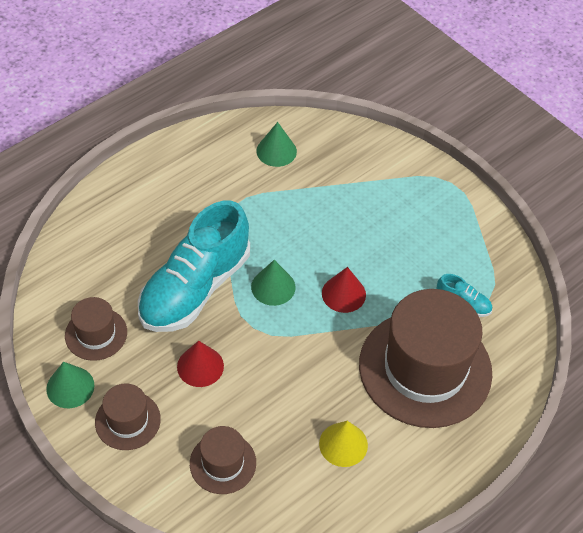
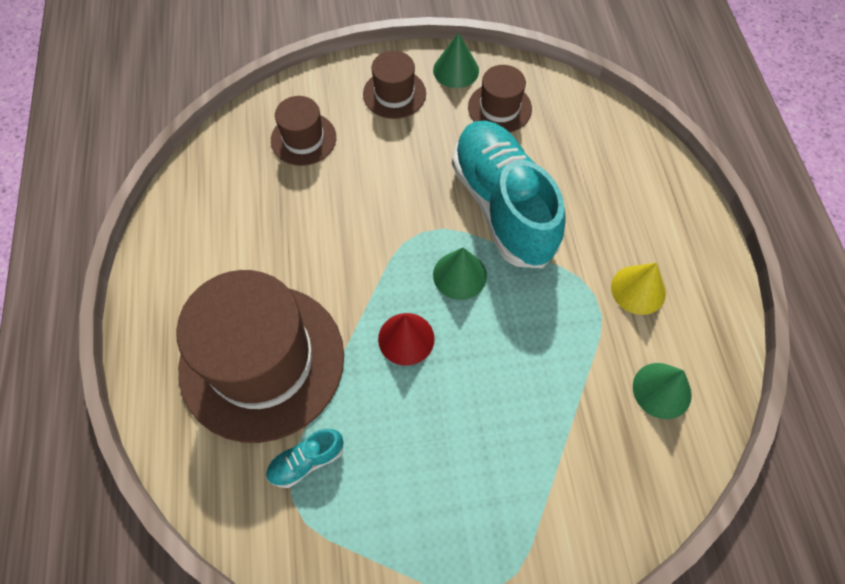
camera: 125 degrees right, 10 degrees up
(200, 366) = (410, 168): red cone -> none
(343, 444) = (246, 236): yellow cone -> yellow cone (638, 289)

